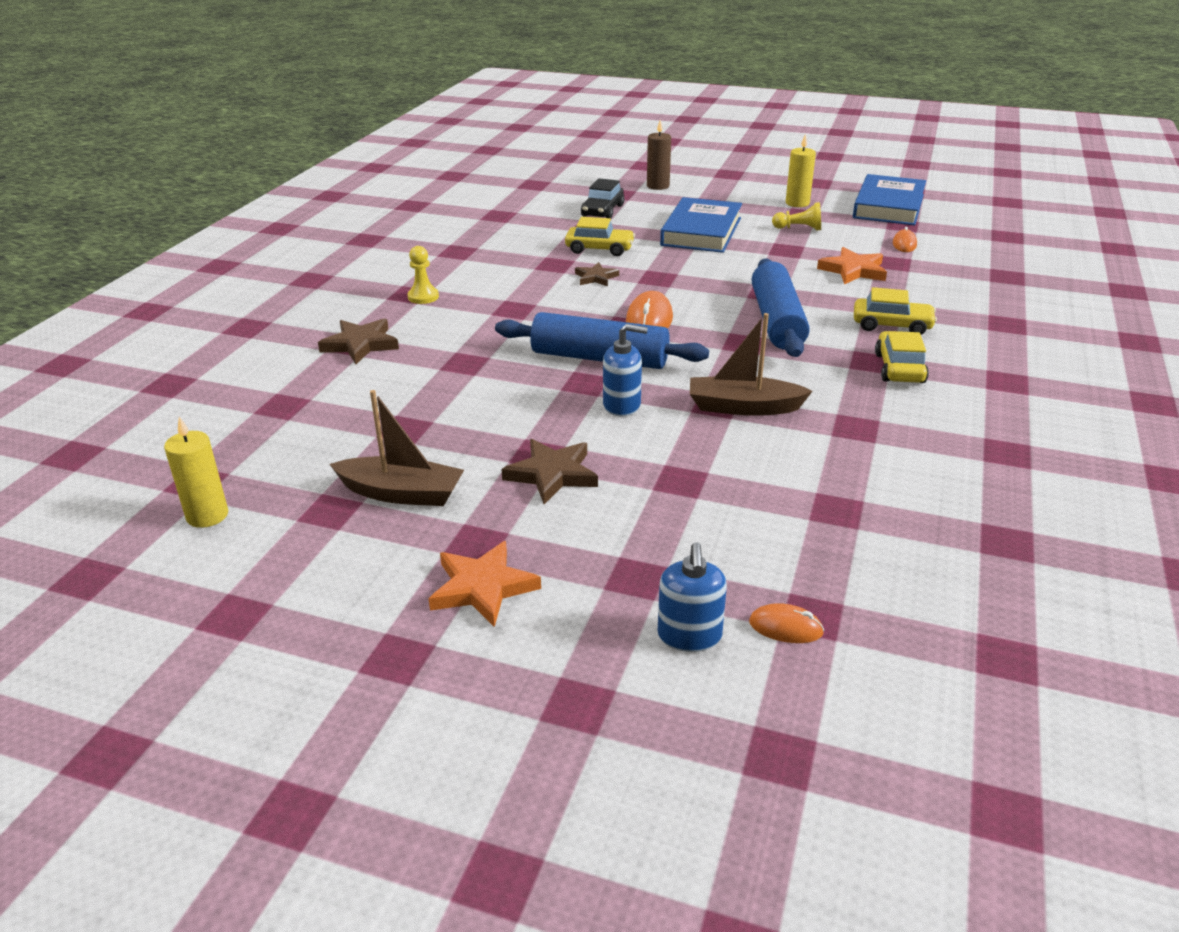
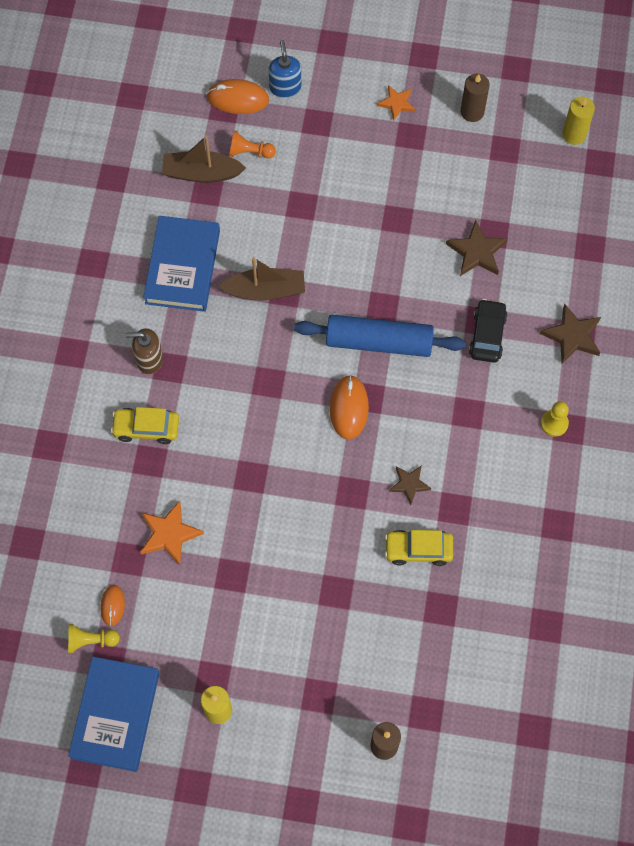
camera: 170 degrees right, 35 degrees up
(354, 561) = (472, 112): none -> brown candle
(401, 493) = (469, 169): brown boat -> brown boat (201, 173)
(483, 587) = (396, 103): orange star -> orange star, size x0.65
(552, 474) = (382, 199): brown star -> brown star (477, 252)
(602, 211) = (435, 654): black car -> black car (487, 335)
(622, 405) = (351, 280): blue soap dispenser -> none
(701, 231) = (320, 610): blue book -> blue book (182, 267)
(763, 549) = (249, 152): none -> orange pawn
(777, 321) = (242, 422): blue rolling pin -> none
(785, 627) = (238, 99): orange mouse -> orange mouse, size x1.69
(799, 228) = (218, 633): yellow pawn -> yellow pawn (91, 640)
(899, 368) = (149, 359): yellow car -> brown soap dispenser

